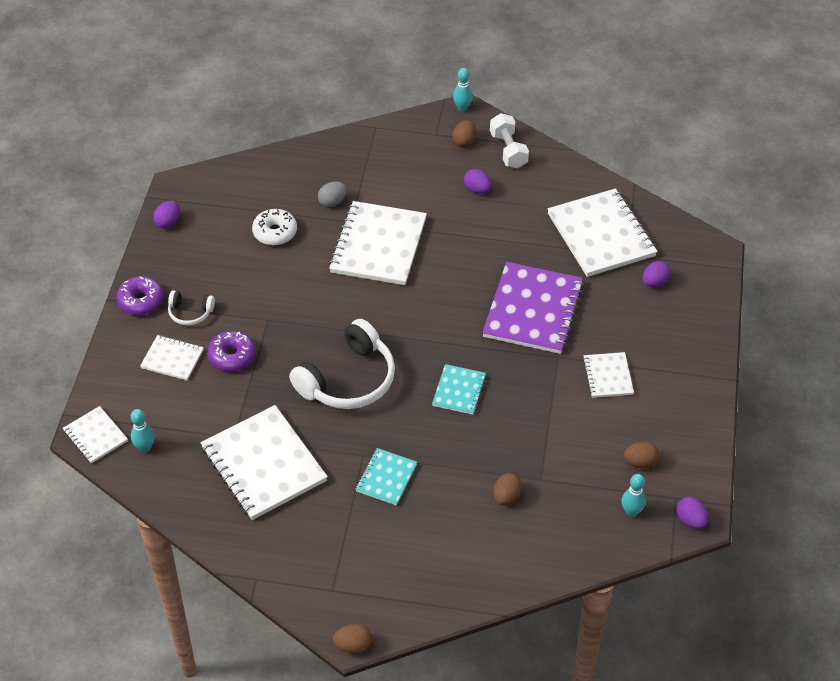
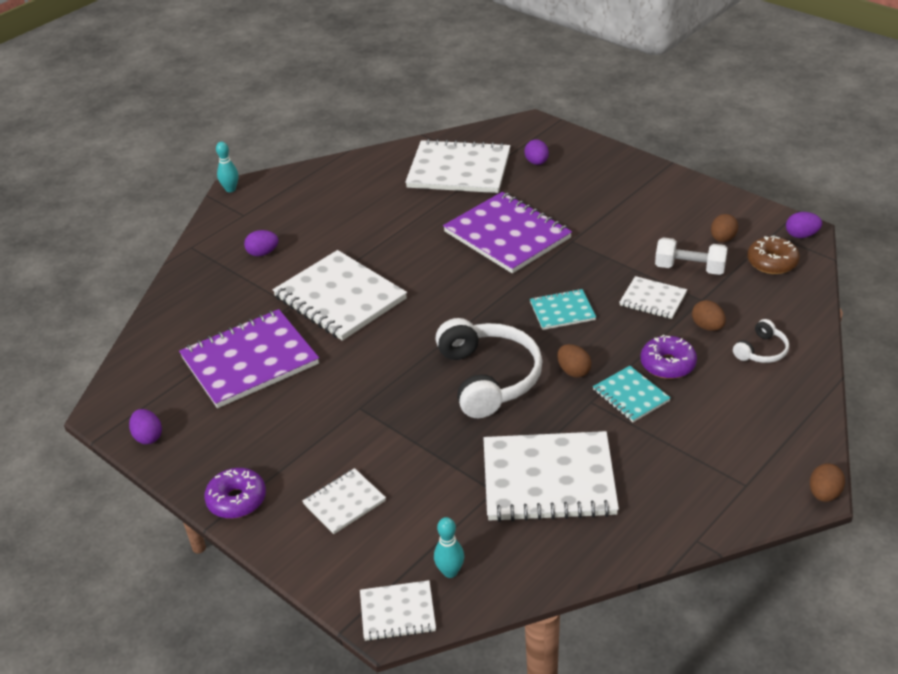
camera: 55 degrees left, 10 degrees down
(190, 312) = (293, 464): white headphones -> white headphones (761, 351)
(232, 356) = (383, 452): purple donut -> purple donut (667, 364)
(275, 232) = (249, 361): white donut -> purple notebook
(332, 202) = (253, 307): grey egg -> none
(459, 391) = (562, 311): turquoise notebook -> turquoise notebook turned 60 degrees counterclockwise
(464, 141) = (271, 202): brown egg -> brown egg (573, 371)
(477, 189) = (336, 216): purple egg -> purple egg (263, 253)
(508, 150) = (310, 182): white dumbbell -> white dumbbell (690, 268)
(607, 376) = (616, 222): white notebook -> white notebook (653, 299)
(631, 511) = (772, 262): turquoise bowling pin -> brown donut

